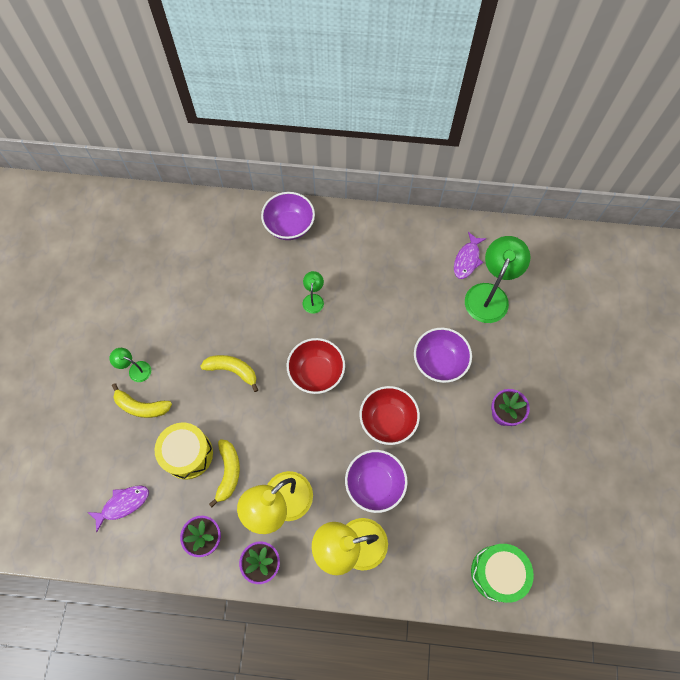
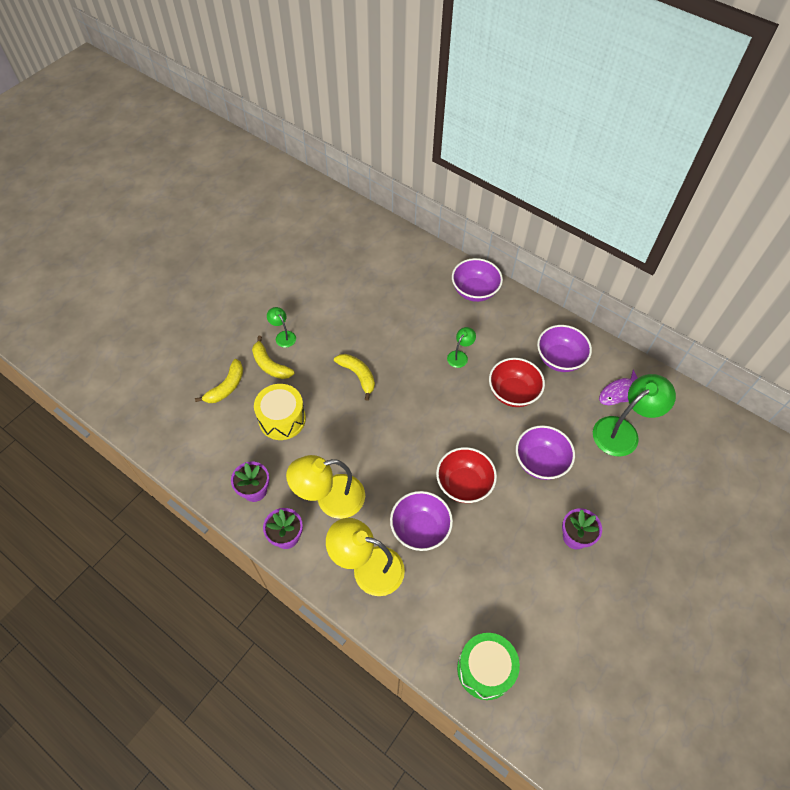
camera: 30 degrees right, 10 degrees down
(123, 504) = (209, 428): purple fish -> none
(228, 472) = (304, 450): yellow banana -> yellow banana (226, 387)
(316, 372) = (426, 413): red bowl -> red bowl (513, 392)
(401, 254) = (559, 359): none -> purple bowl

